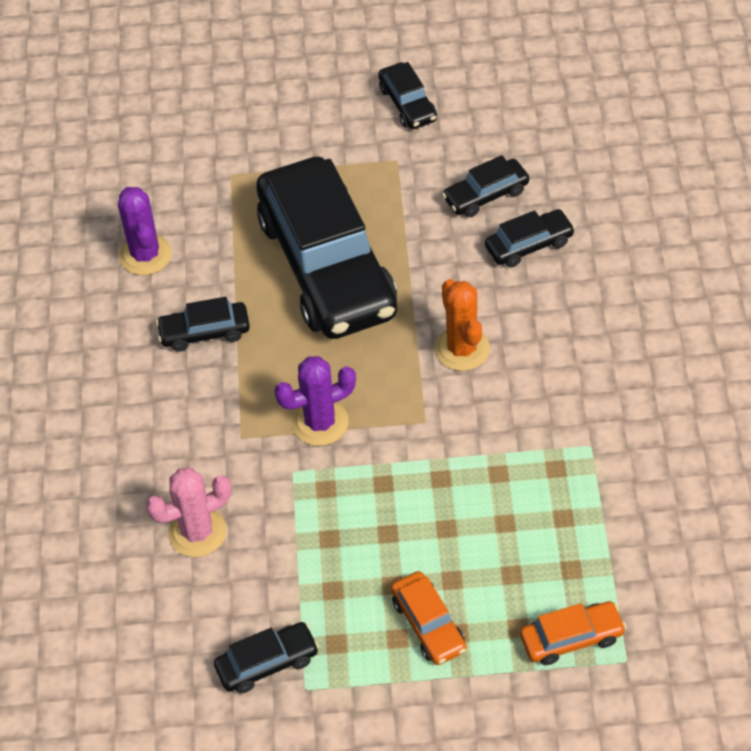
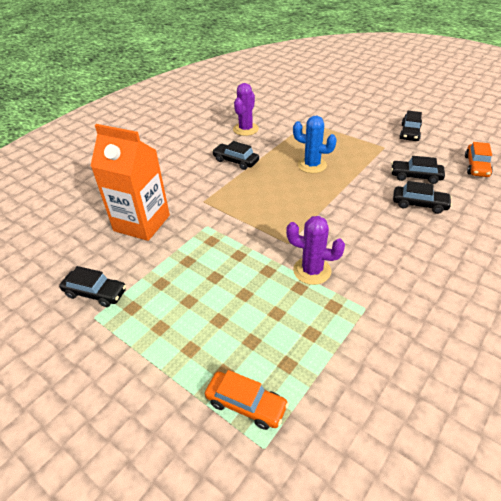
camera: 40 degrees right, 10 degrees down
(197, 532) = (142, 223): pink cactus -> orange carton
(320, 422) = (241, 215): purple cactus -> purple cactus (312, 271)
(327, 266) = (312, 165): black car -> blue cactus
(428, 625) = (182, 333): orange car -> orange car (476, 166)
(462, 349) = (340, 225): orange cactus -> none

